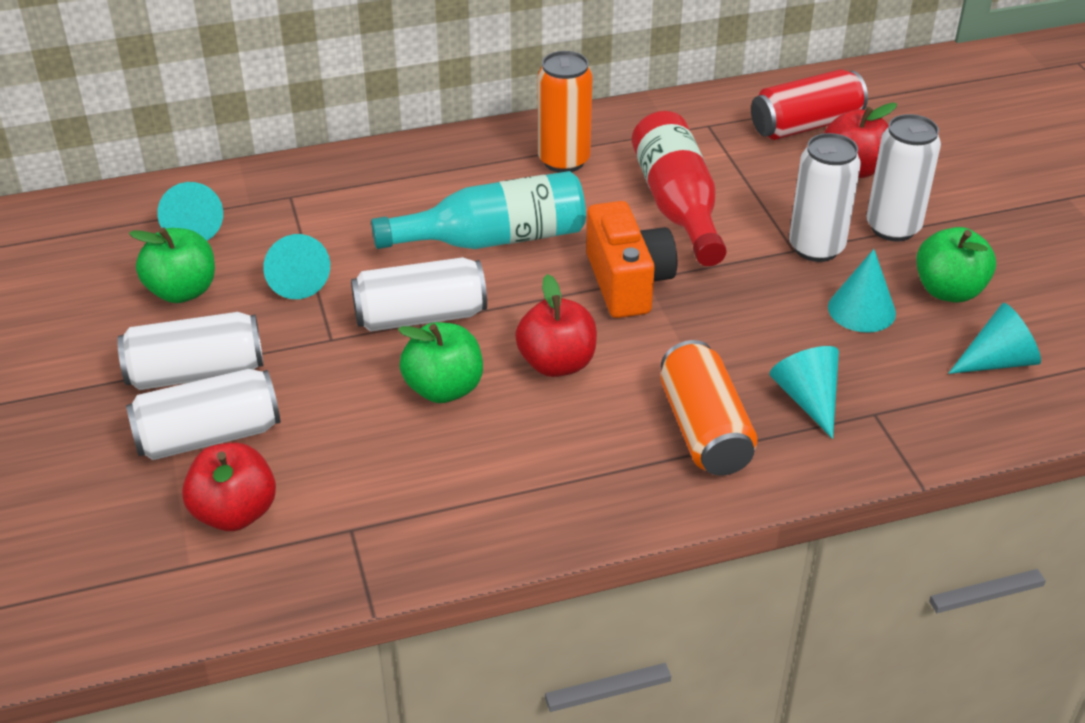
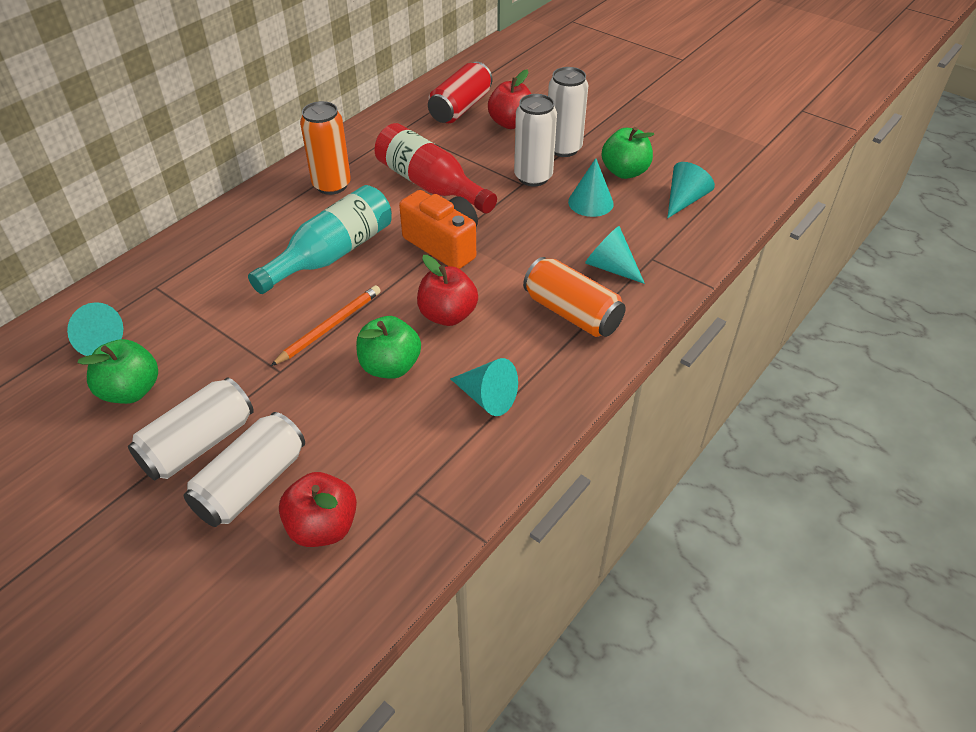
camera: 35 degrees left, 5 degrees up
(296, 280) = (215, 343): turquoise cone -> turquoise cone (487, 398)
(420, 316) = (329, 327): white can -> orange pencil

